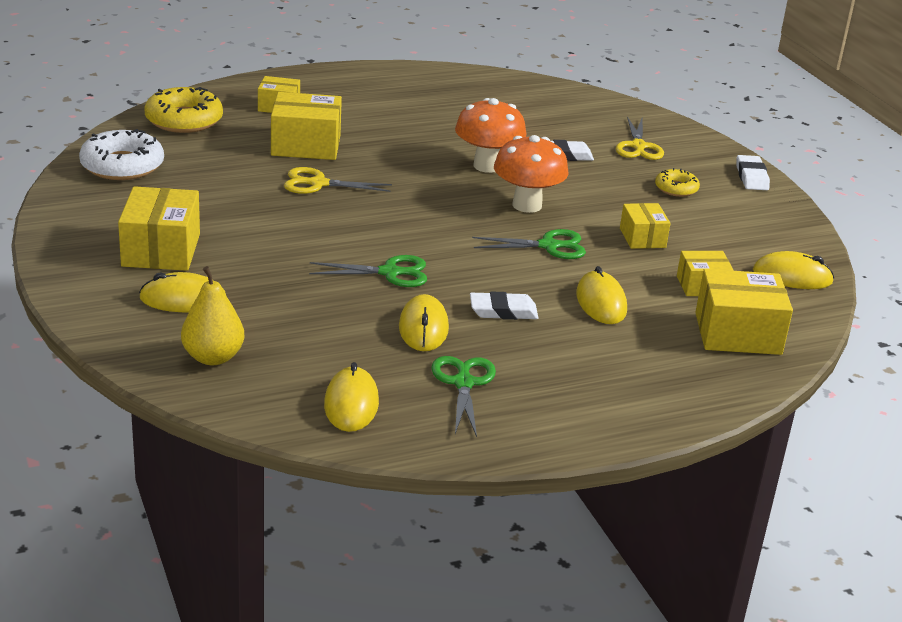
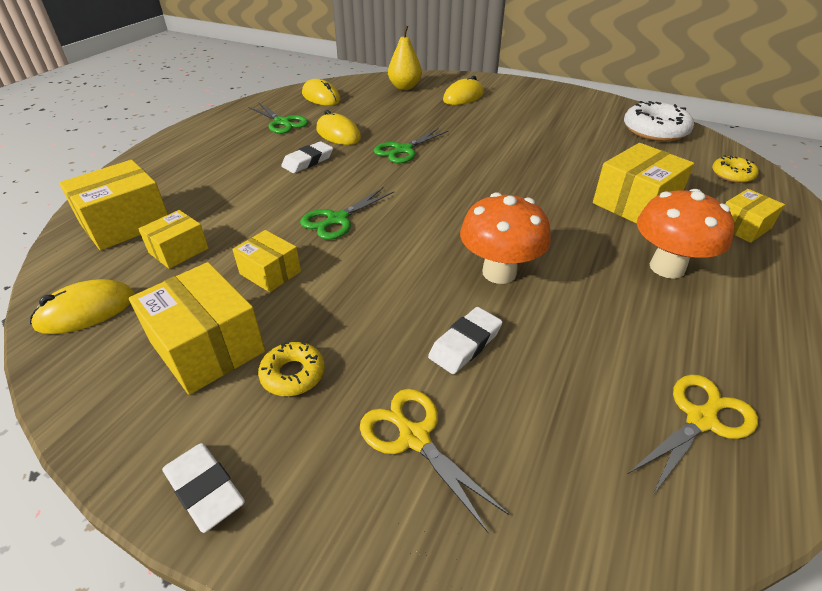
camera: 140 degrees right, 10 degrees up
(161, 250) = (522, 107): yellow box -> yellow box (207, 347)
(184, 120) = (732, 175): yellow donut -> yellow donut, size x0.55
(318, 184) = (555, 179): yellow scissors -> yellow scissors (700, 420)
(527, 205) = (404, 248): orange mushroom -> orange mushroom (667, 267)
(601, 302) = (251, 196): yellow mouse -> none

